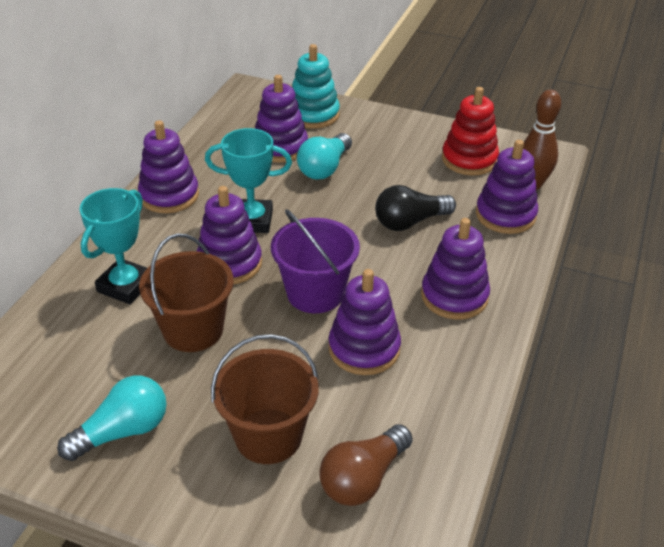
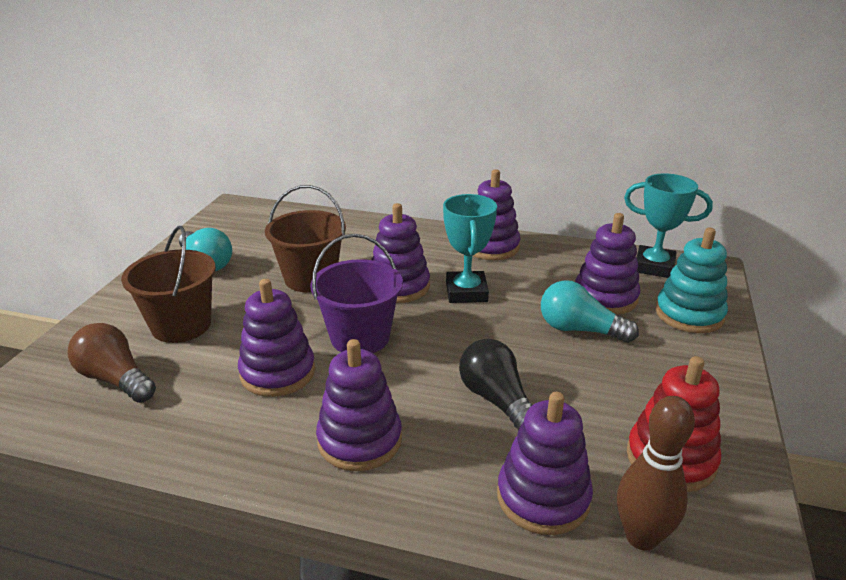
camera: 85 degrees right, 10 degrees down
(125, 286) = (364, 243): turquoise trophy -> turquoise trophy (654, 266)

